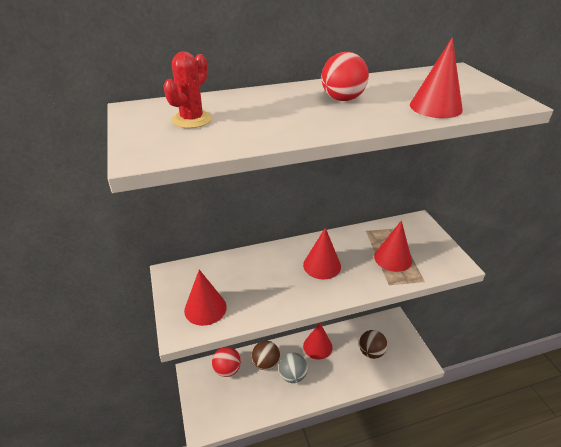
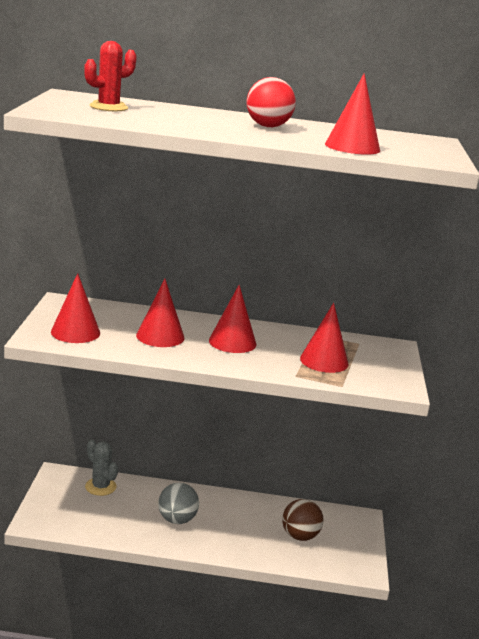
camera: 20 degrees right, 15 degrees down
(227, 369) = (100, 487): red ball -> grey cactus
(266, 363) = (152, 498): brown ball -> none
(317, 346) = (231, 506): red cone -> red cone (160, 336)

